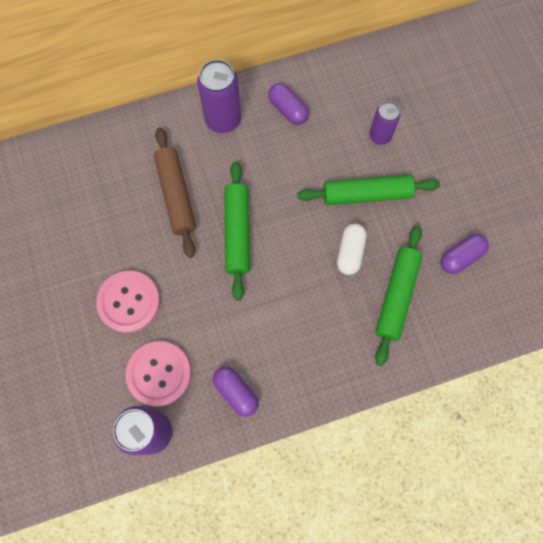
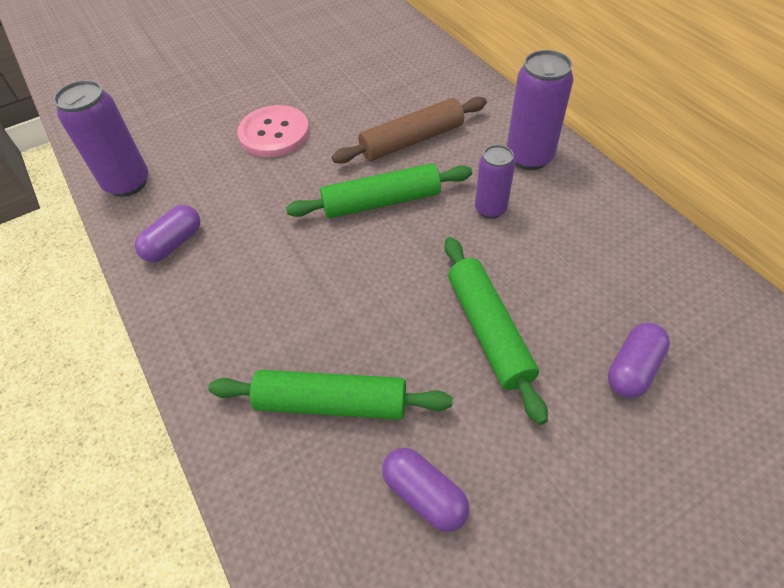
camera: 80 degrees right, 20 degrees down
(159, 373) = (194, 174): pink button -> none
(288, 110) = (578, 214): purple capsule -> purple capsule (633, 369)
(350, 252) = (388, 327): white capsule -> none
(380, 136) = (595, 330): purple can -> purple can (490, 209)

